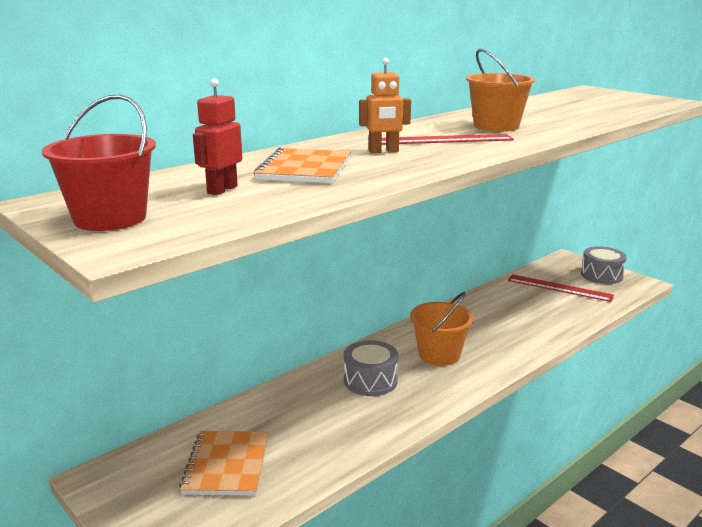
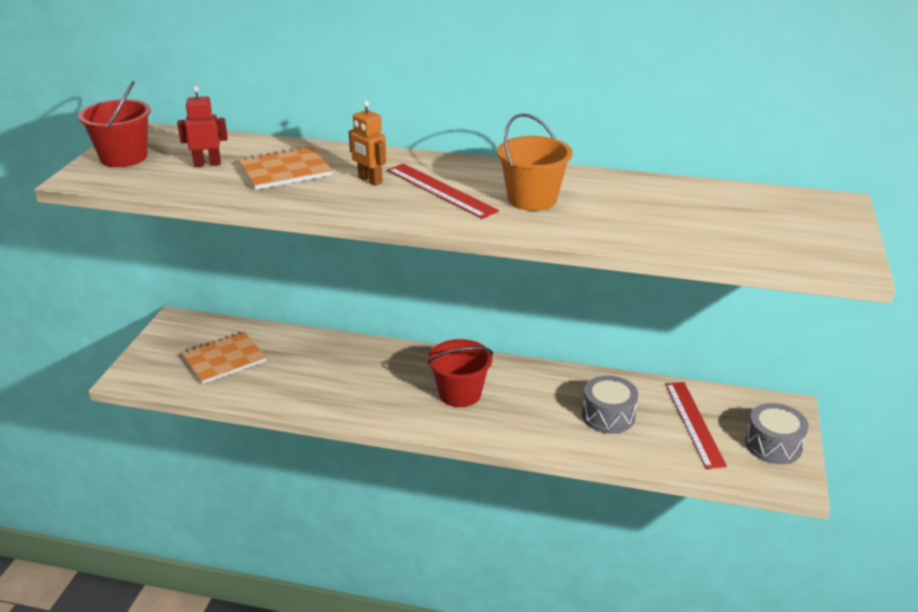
camera: 55 degrees right, 10 degrees up
(370, 381) = (381, 375): grey drum -> grey drum (608, 416)
(439, 354) = (460, 393): orange bucket -> red bucket

